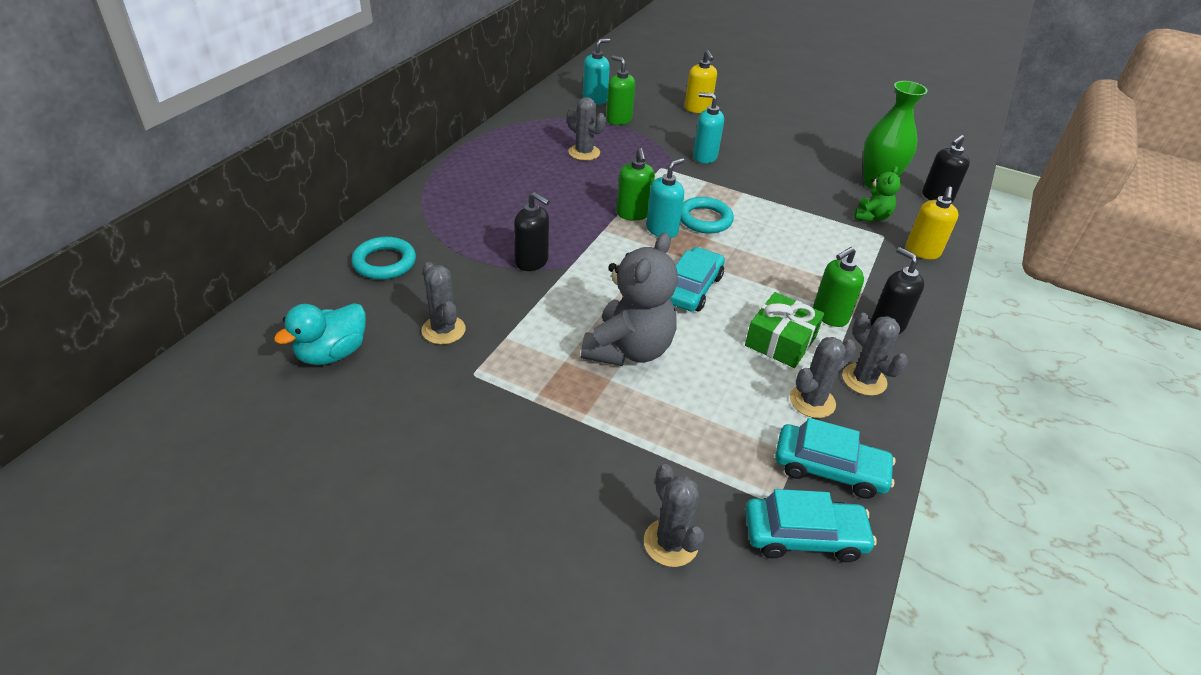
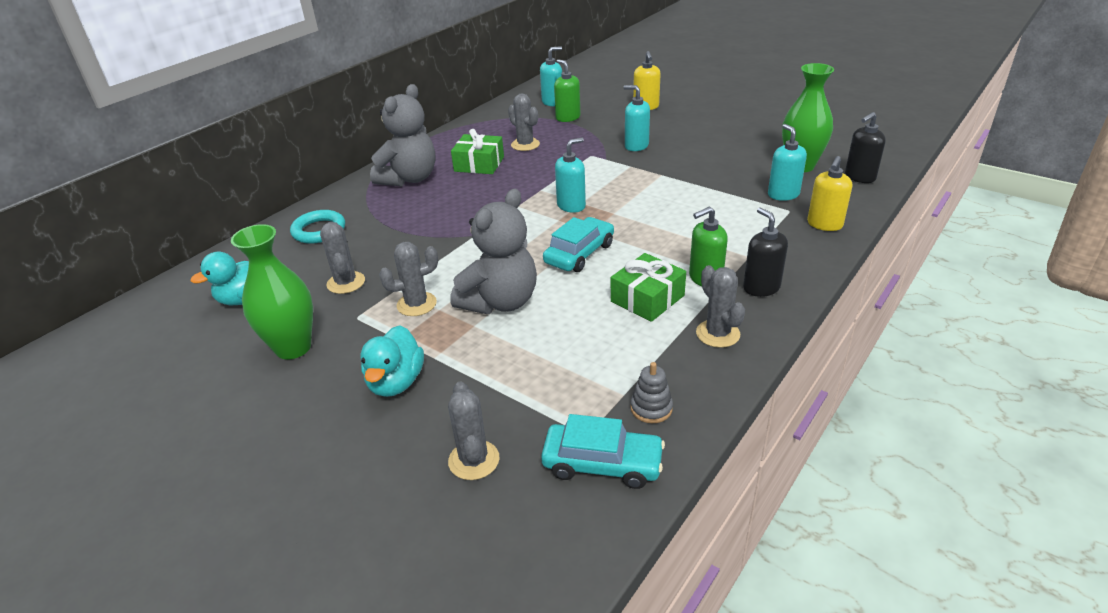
camera: 15 degrees right, 5 degrees down
(412, 416) = (293, 347): none -> green vase
(467, 194) = (409, 179): none -> grey teddy bear
(532, 262) = (443, 231): black soap dispenser -> none
(541, 176) = (479, 164): none -> green gift
(550, 454) = (396, 382): none -> turquoise duck
(633, 214) = (549, 193): green soap dispenser -> none
(704, 219) = (615, 197): turquoise ring -> none
(812, 401) = (657, 350): grey cactus -> grey cactus (416, 304)
(829, 469) = (651, 408): turquoise car -> grey stacking toy
(871, 217) = (783, 194): green teddy bear -> turquoise soap dispenser

